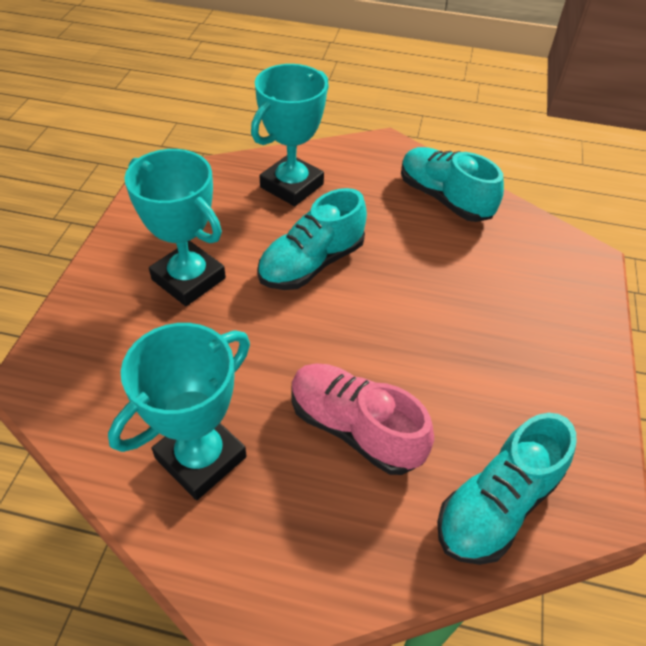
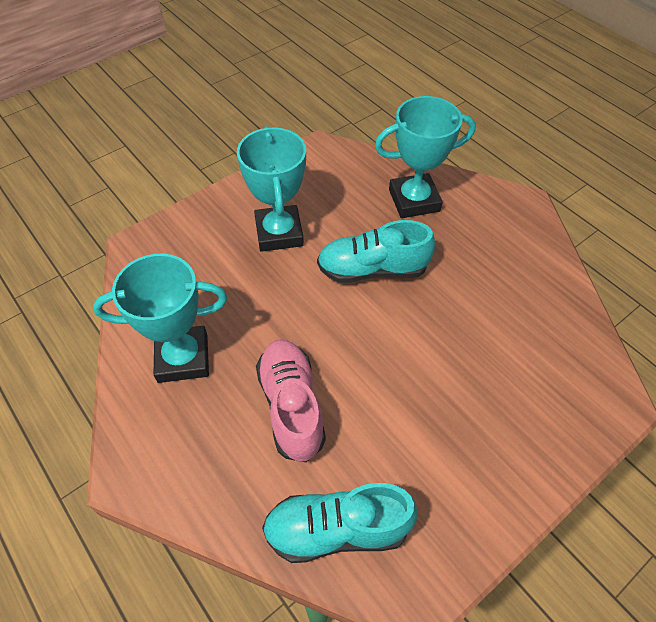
camera: 40 degrees right, 5 degrees up
(444, 198) = (531, 276): turquoise shoe -> none

